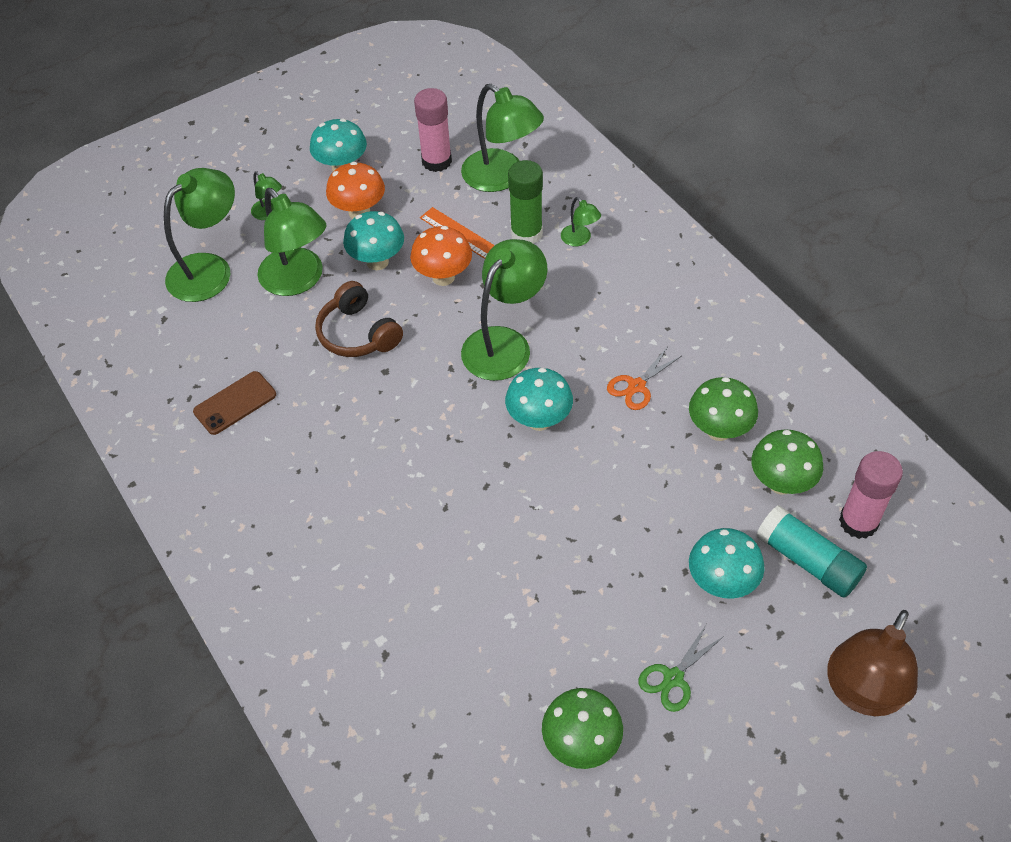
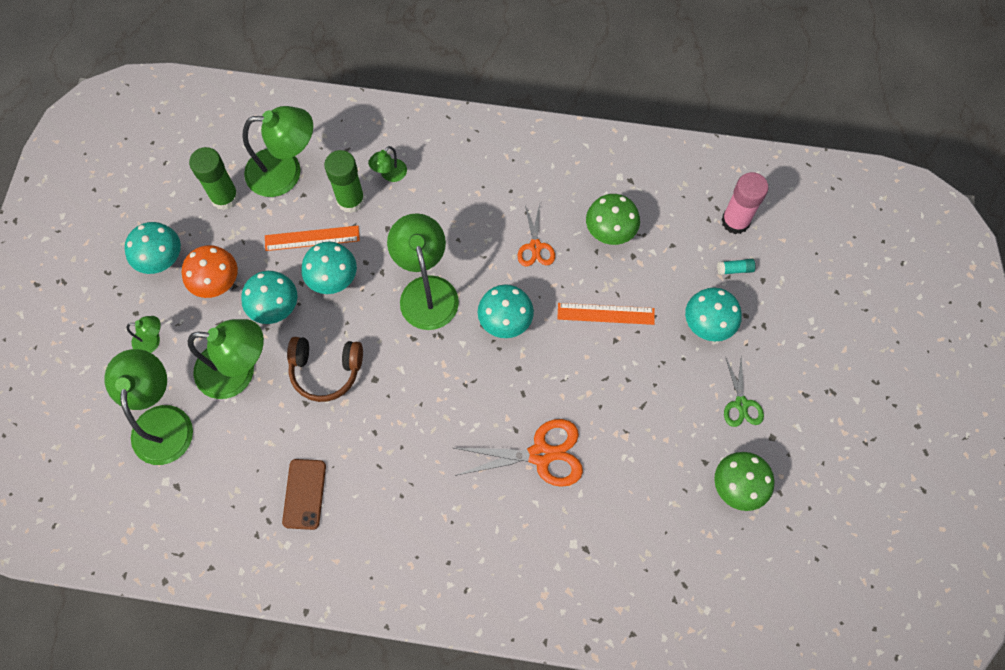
camera: 50 degrees left, 15 degrees up
(436, 161) = (225, 197): pink glue stick -> green glue stick
(442, 545) = (541, 454): none -> orange scissors
(443, 277) = (333, 280): orange mushroom -> turquoise mushroom
(580, 239) = (390, 175): green lamp -> green lamp turned 120 degrees clockwise
(635, 489) = (606, 314): none -> orange ruler
(781, 483) = (675, 235): green mushroom -> none
(807, 561) = (735, 269): turquoise glue stick -> turquoise glue stick, size x0.46
(861, 692) = (831, 319): brown lamp -> none

